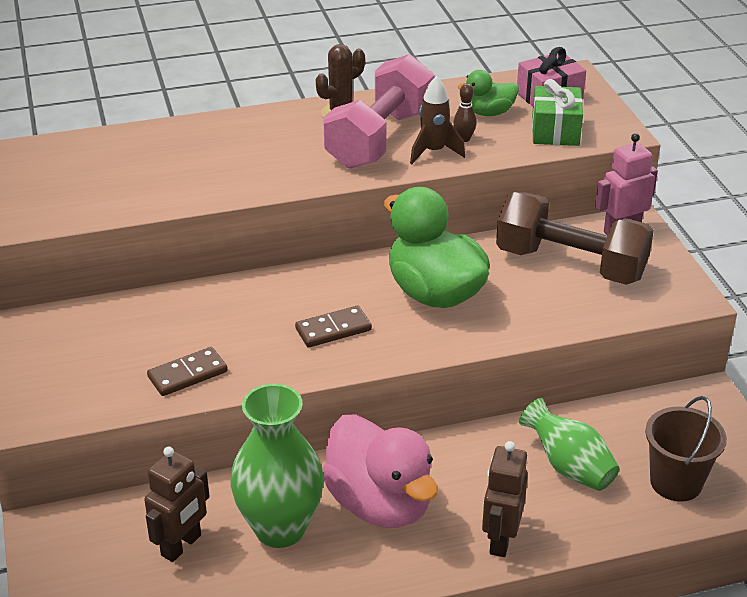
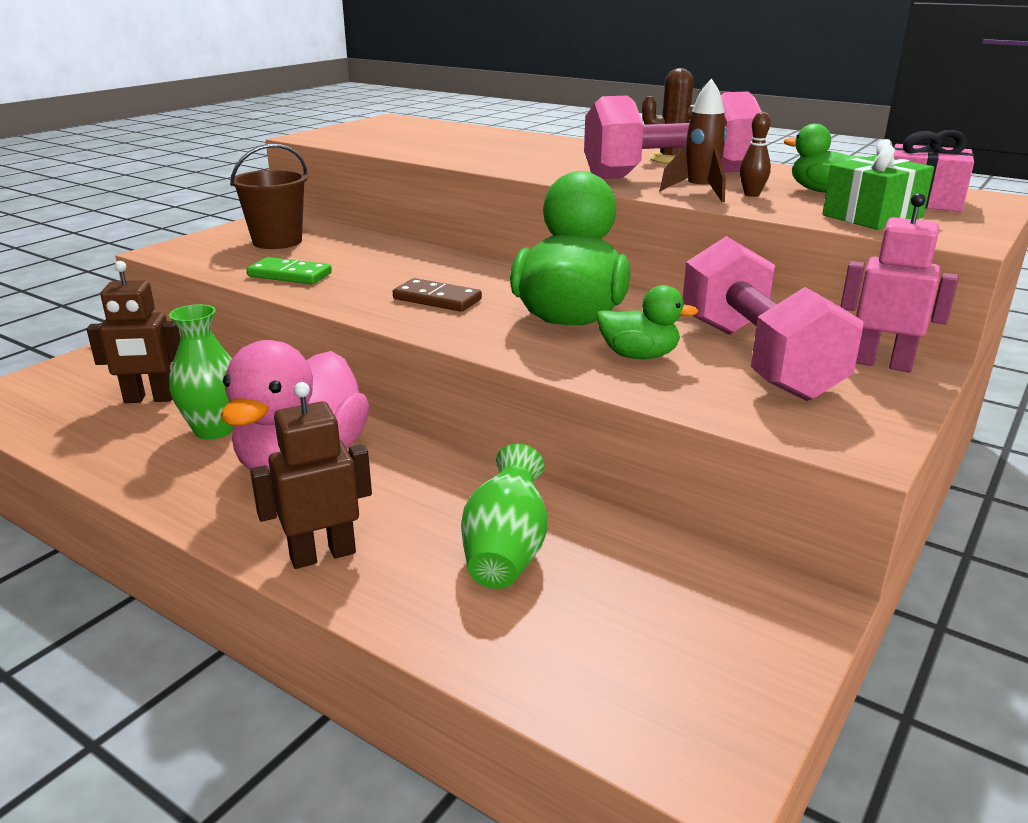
camera: 50 degrees right, 10 degrees down
(187, 374) = (289, 275): brown domino -> green domino
(280, 528) = (214, 430): green vase -> green vase, size x0.65
(520, 300) = (639, 356): none -> green duck
(570, 264) = (757, 359): brown dumbbell -> pink dumbbell
(676, 482) = (591, 650): brown bucket -> brown bucket (277, 241)

